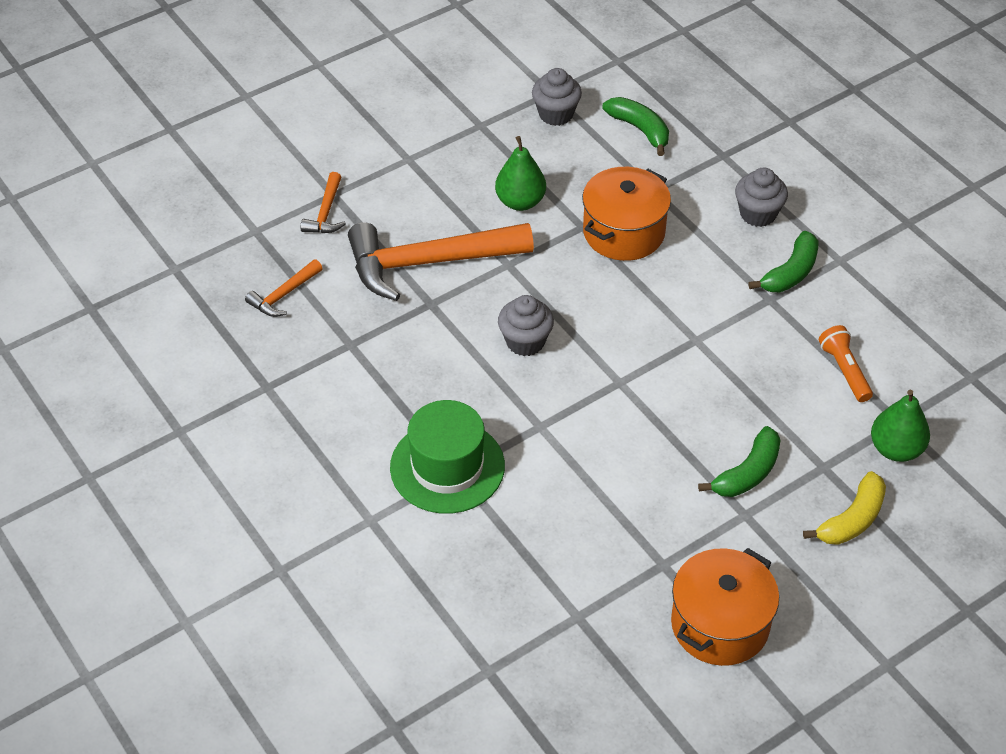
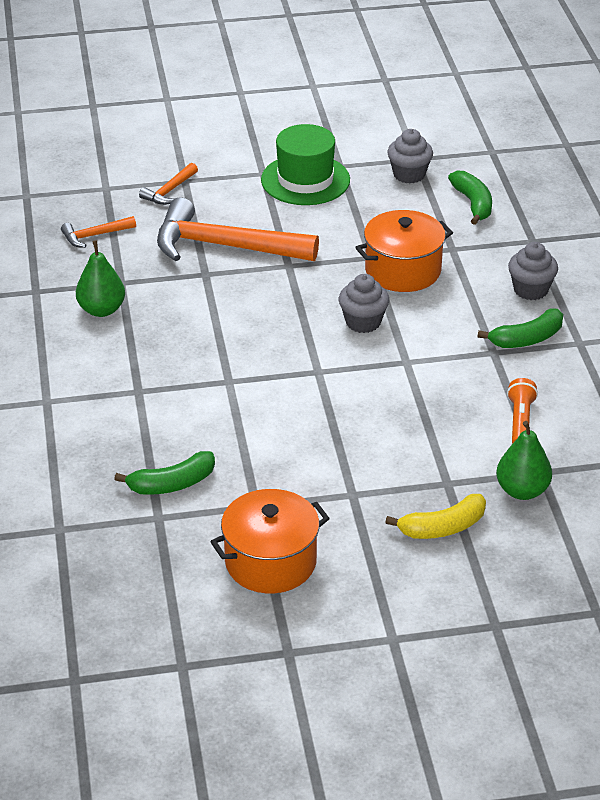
camera: 25 degrees right, 10 degrees down
(447, 467) = (133, 385): green hat -> green hat (305, 180)
(520, 202) = (332, 226): green pear -> green pear (102, 310)
(525, 342) = (261, 321): grey cupcake -> grey cupcake (363, 322)
(747, 473) = (377, 466): green banana -> green banana (172, 484)

